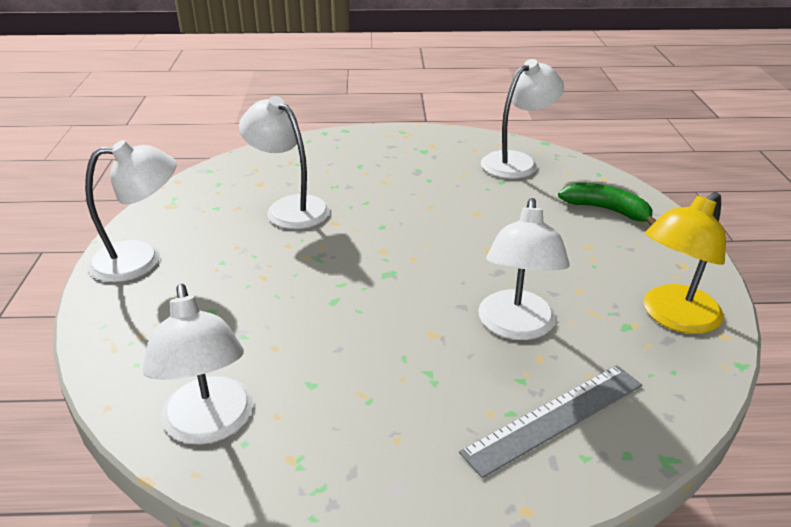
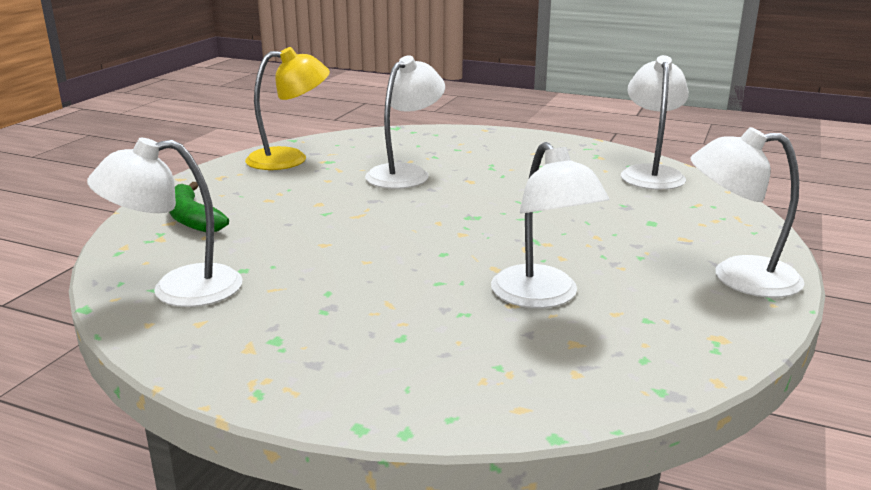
camera: 155 degrees left, 10 degrees down
(554, 417) = (434, 144): grey ruler -> none

